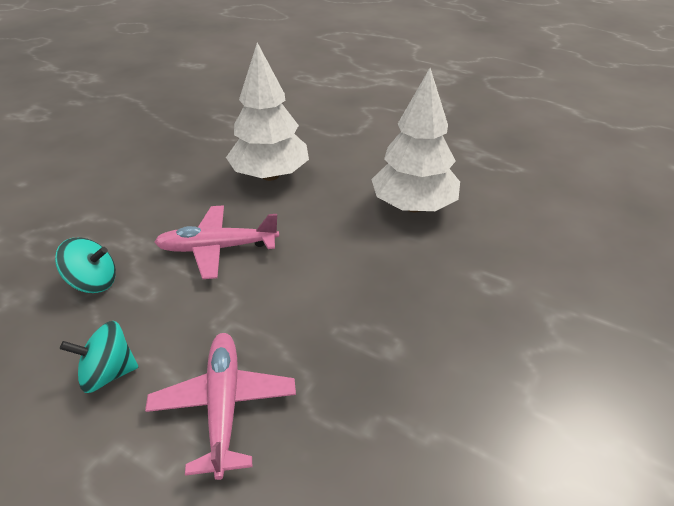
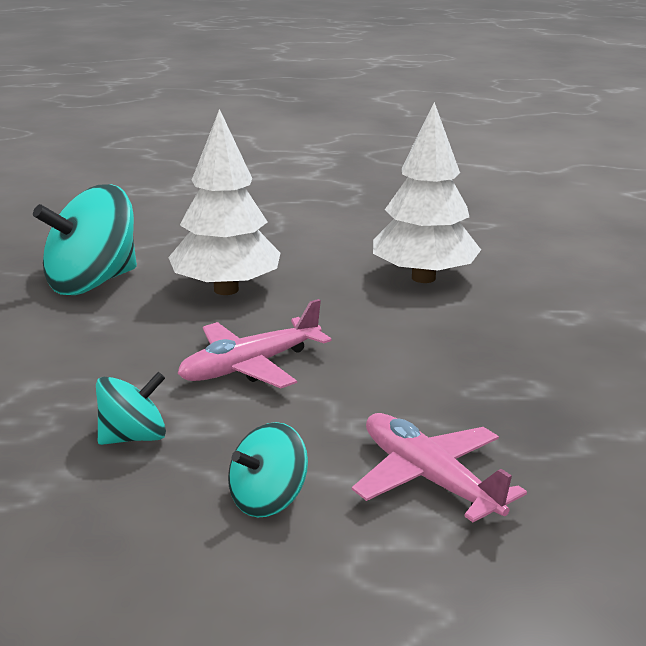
camera: 30 degrees left, 15 degrees down
(200, 145) = (92, 283): none -> turquoise spinning top

